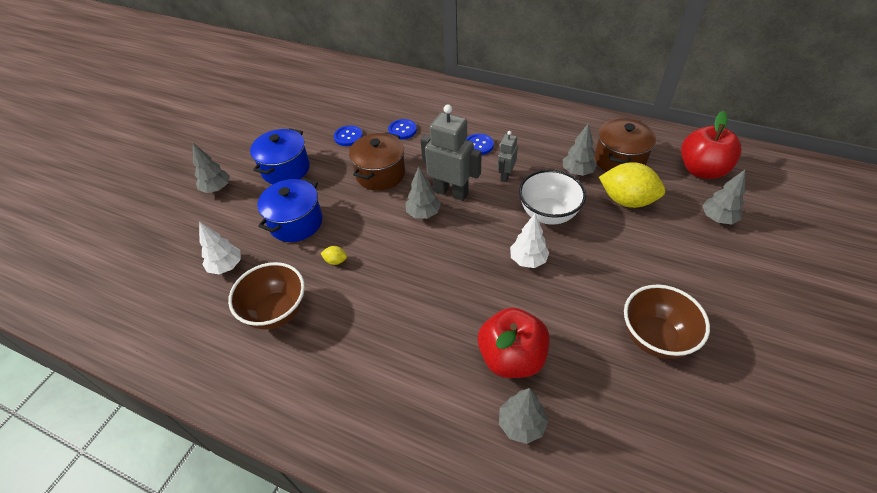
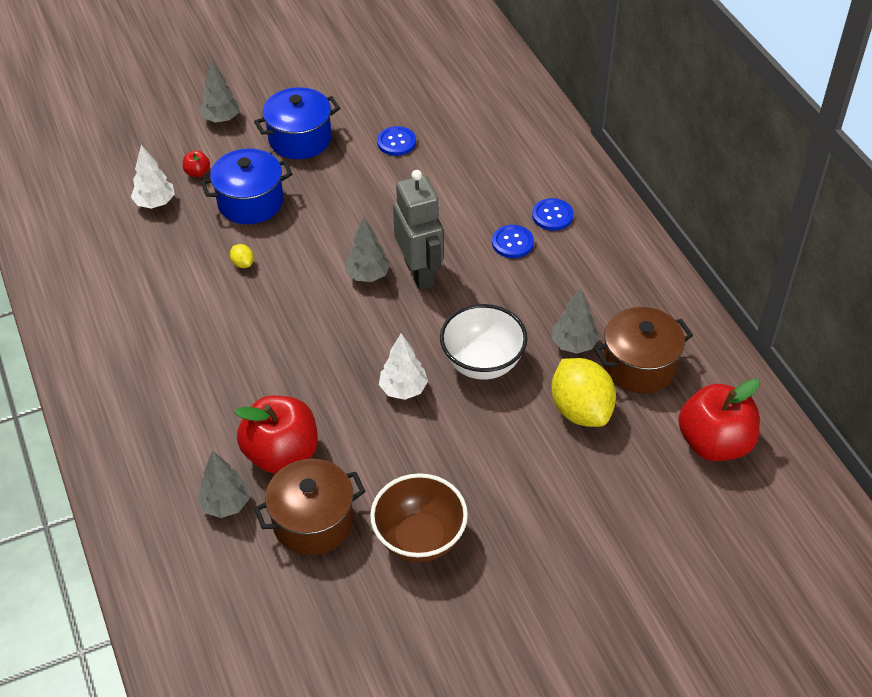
camera: 40 degrees right, 0 degrees up
(236, 229) = (197, 172): none -> red apple
(277, 311) = (152, 273): brown bowl -> none
(380, 174) = (378, 206): brown pot -> brown pot (313, 521)
(402, 130) = (458, 171): blue button -> blue button (552, 215)
(505, 175) = (495, 295): grey robot -> none
(717, 218) = (647, 498): grey tree -> none

